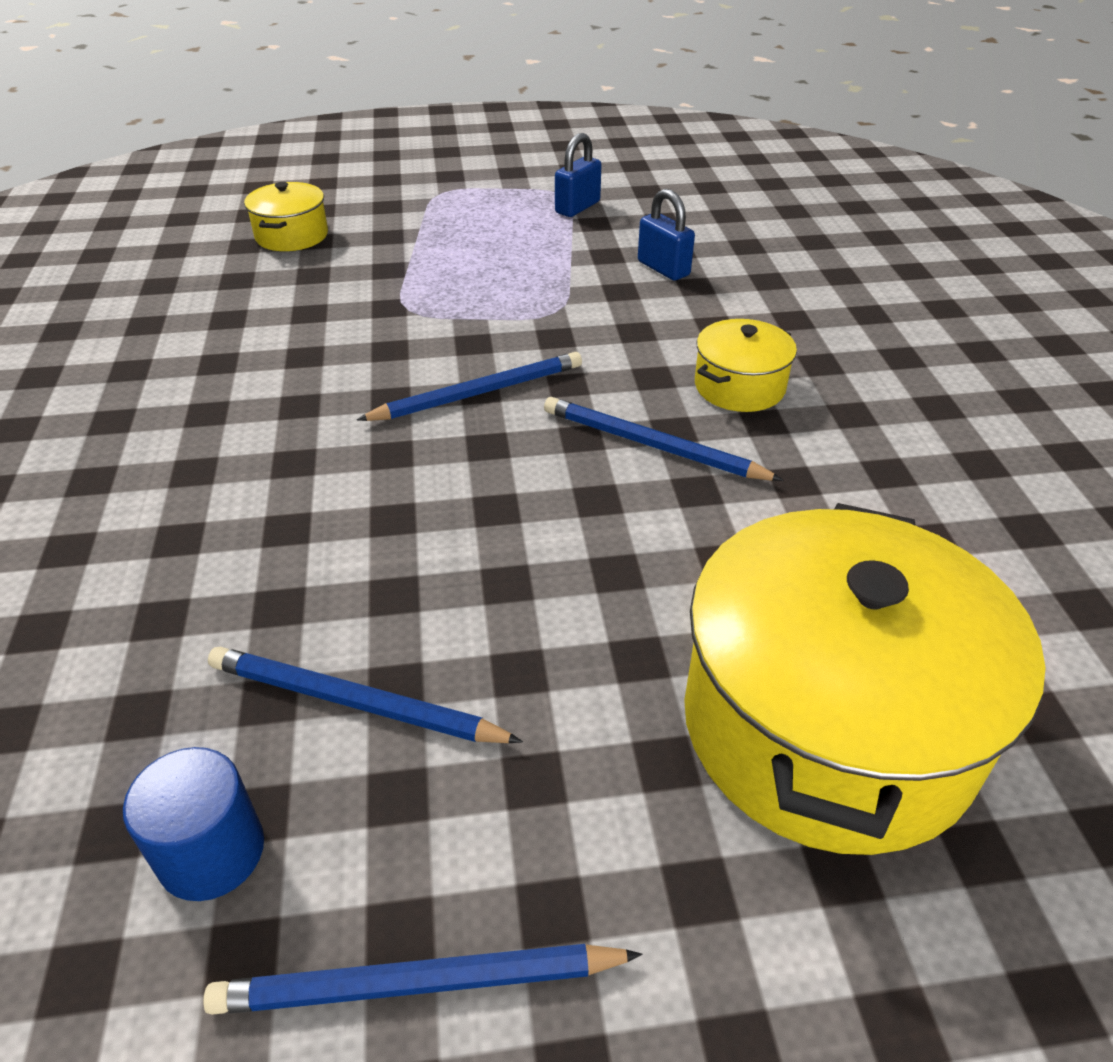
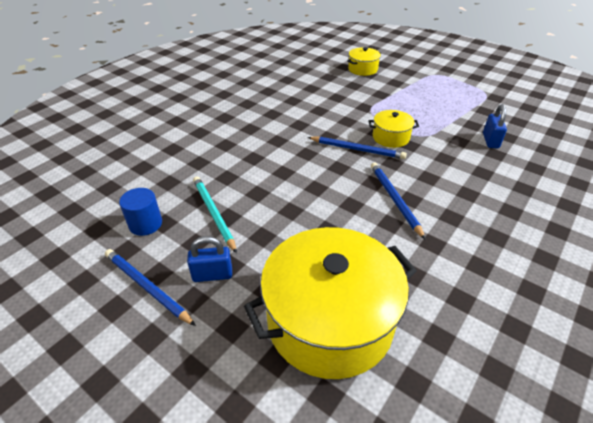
camera: 45 degrees right, 0 degrees up
(355, 702) = (213, 214): blue pencil -> turquoise pencil
(577, 207) = (485, 101): blue padlock -> blue padlock (212, 275)
(739, 386) = (459, 199): yellow pot -> yellow pot (391, 137)

